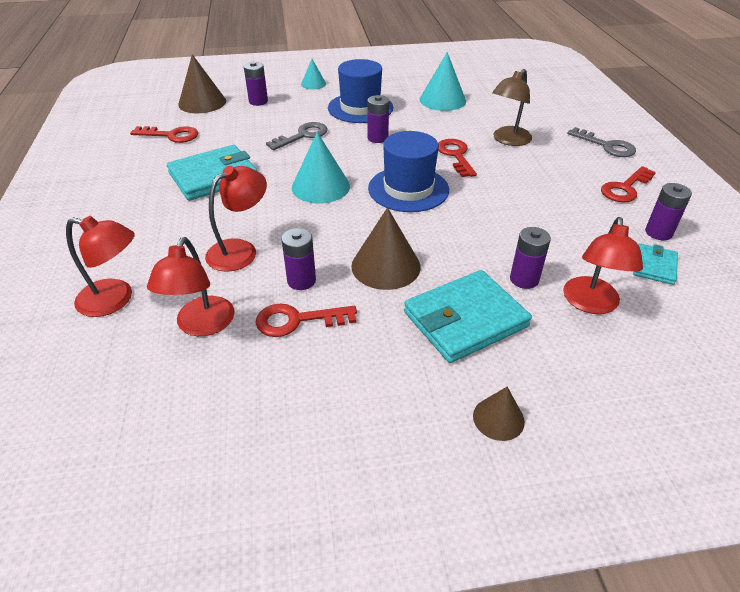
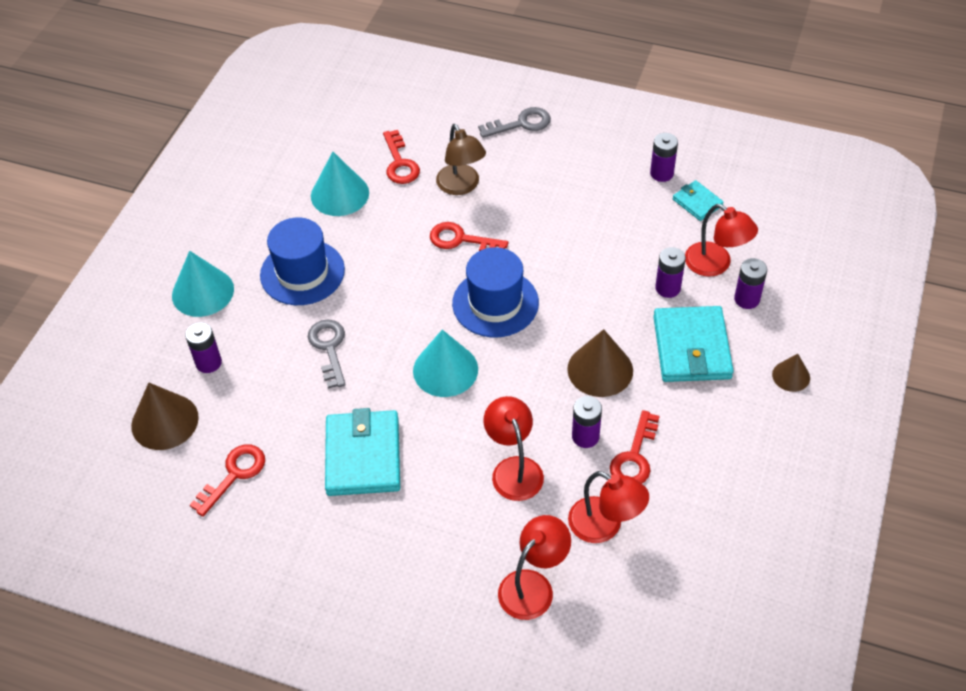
camera: 60 degrees left, 10 degrees up
(313, 84) = (203, 292): turquoise cone -> turquoise cone, size x1.76
(377, 138) = (382, 285): purple battery -> purple battery (747, 299)
(625, 188) = (593, 154): red key -> red key (400, 163)

